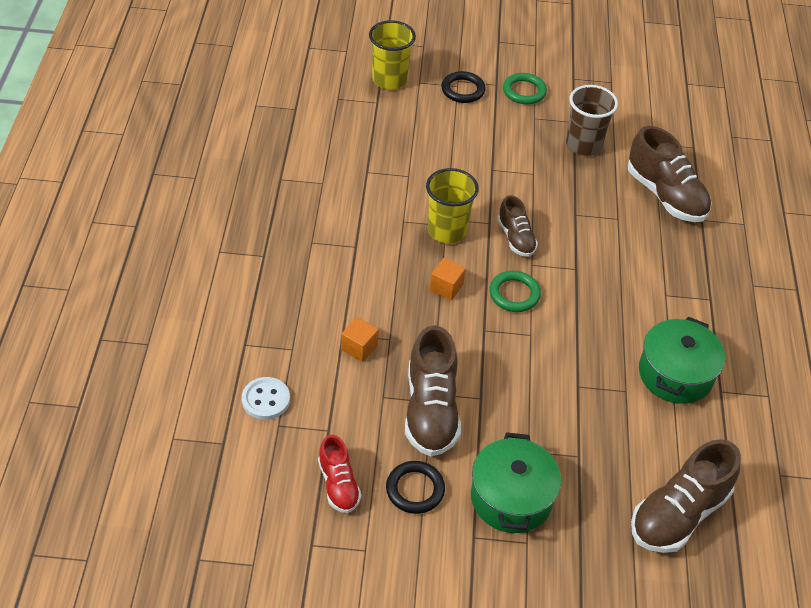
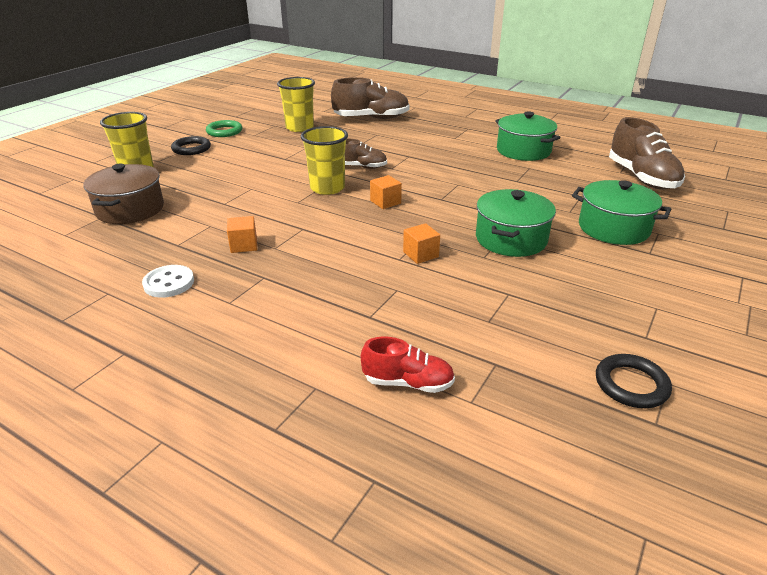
camera: 60 degrees left, 15 degrees down
(266, 400) = (451, 321): white button -> white button (169, 283)
(303, 220) = (244, 245): none -> orange cube
(317, 118) = (130, 209): none -> brown pot
(338, 485) = (576, 303): red shoe -> red shoe (408, 383)
(415, 489) = (593, 266): black ring -> black ring (631, 384)
(431, 410) = (511, 239): brown shoe -> green pot
(514, 294) = (414, 180): green ring -> none
(583, 145) = (299, 127): brown cup -> yellow cup

